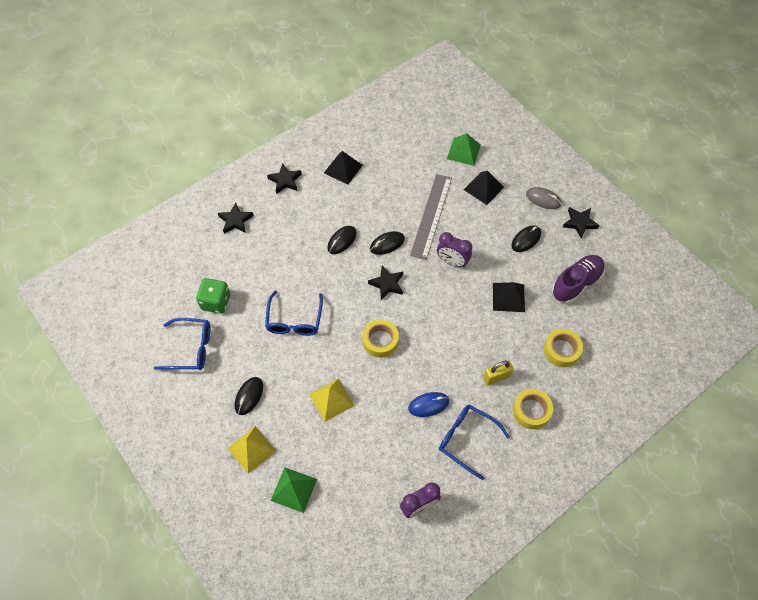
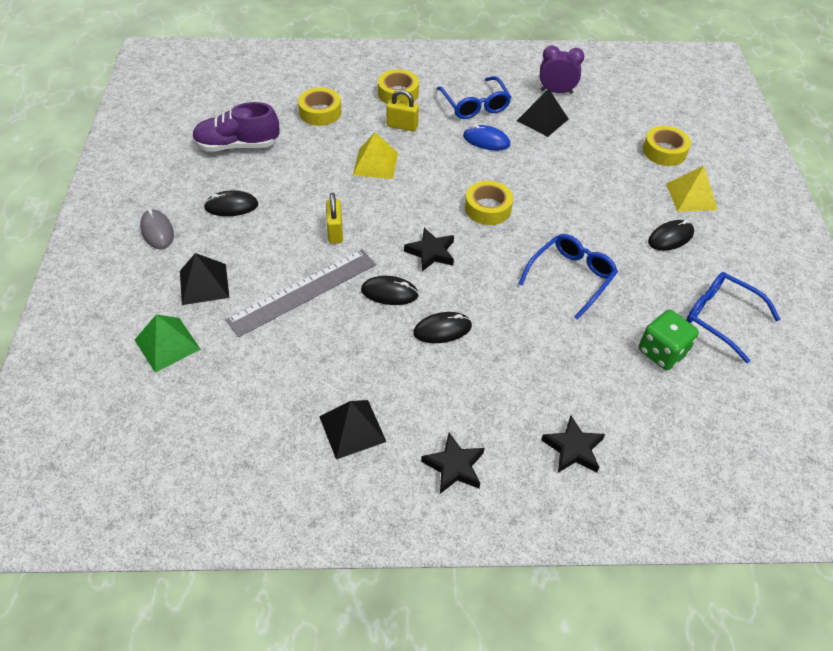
camera: 145 degrees left, 10 degrees down
(293, 489) = (664, 151): green pyramid -> yellow tape
(331, 400) = (580, 190): yellow pyramid -> yellow pyramid (375, 163)
(452, 262) = (335, 232): purple clock -> yellow padlock
(508, 297) = (316, 171): black pyramid -> black pyramid (542, 119)
(579, 223) = (156, 188): black star -> none

